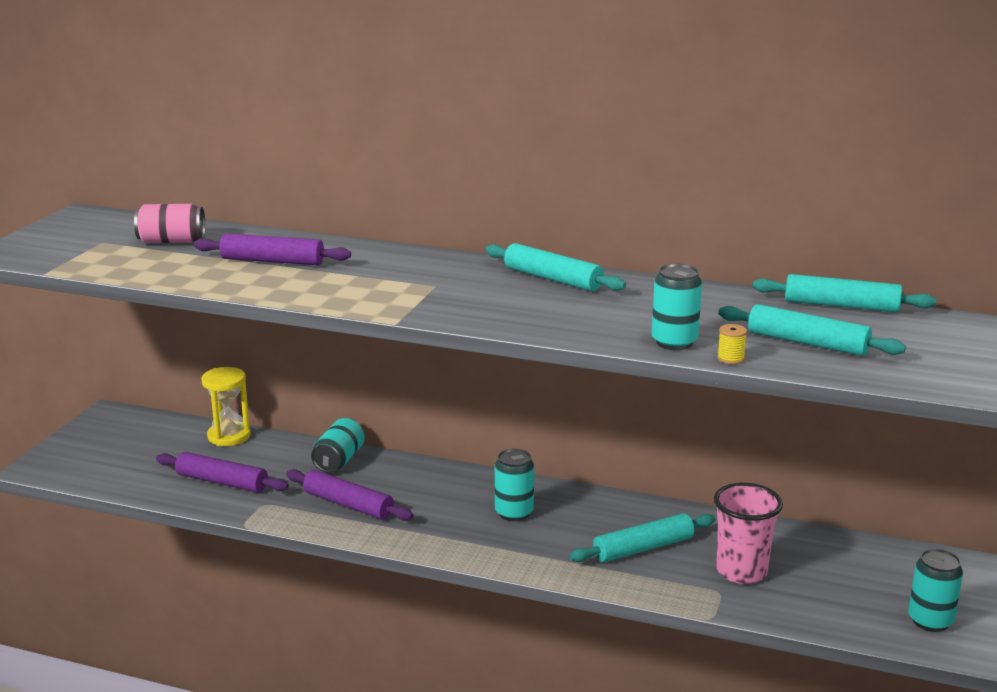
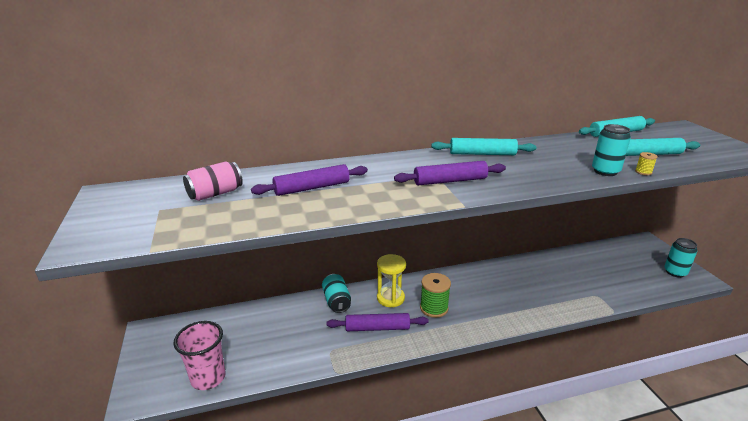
camera: 35 degrees left, 5 degrees up
(222, 482) = (285, 347): purple rolling pin -> purple rolling pin (450, 181)
(229, 436) = (251, 313): yellow hourglass -> yellow hourglass (390, 298)
(450, 513) = (434, 308): none -> green spool
(514, 513) = (462, 294): turquoise can -> none
(643, 548) = (539, 287): turquoise rolling pin -> none
(741, 571) = (588, 281): pink cup -> pink cup (208, 378)

